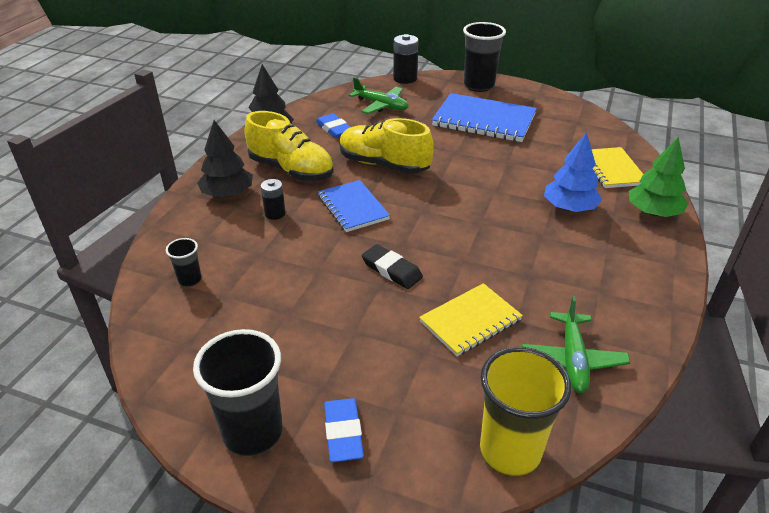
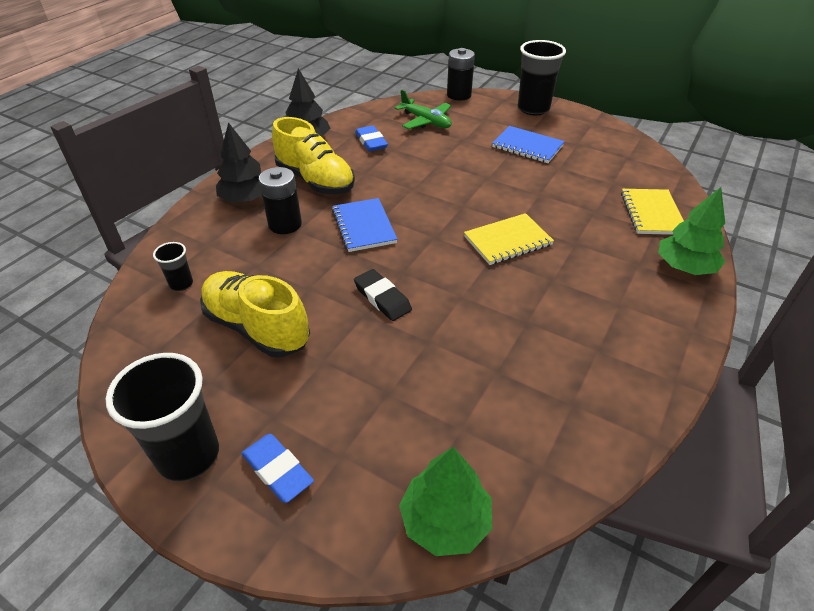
camera: 10 degrees right, 5 degrees up
(275, 213) = (285, 224): black battery -> black battery, size x1.58
(343, 432) = (277, 470): blue eraser -> blue eraser turned 45 degrees counterclockwise
(384, 165) = (409, 184): yellow shoe -> yellow shoe (257, 327)
(470, 321) = (447, 365): yellow notebook -> yellow notebook (507, 241)
(484, 120) = (527, 146): blue notebook -> blue notebook, size x0.63
(510, 451) = (445, 521): yellow cup -> green tree
(569, 208) = (592, 251): blue tree -> none
(572, 359) = (545, 424): green plane -> none

